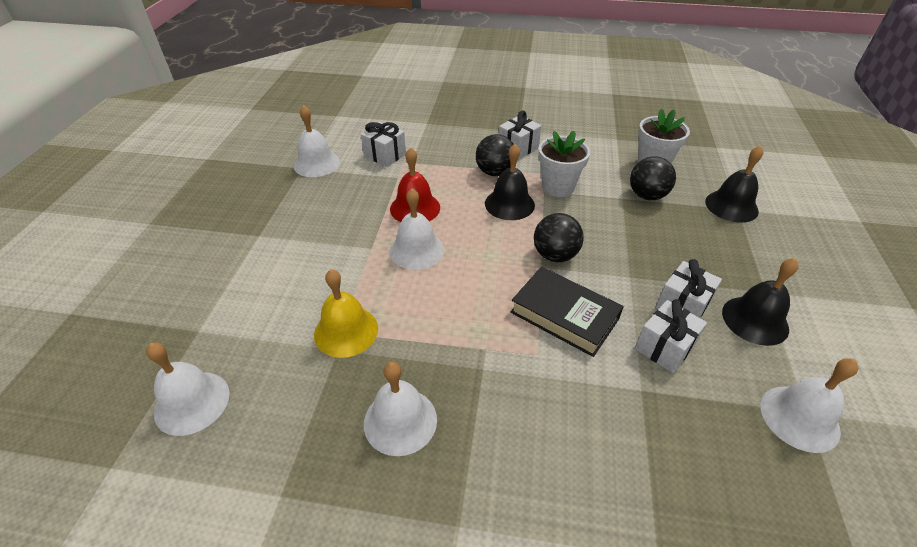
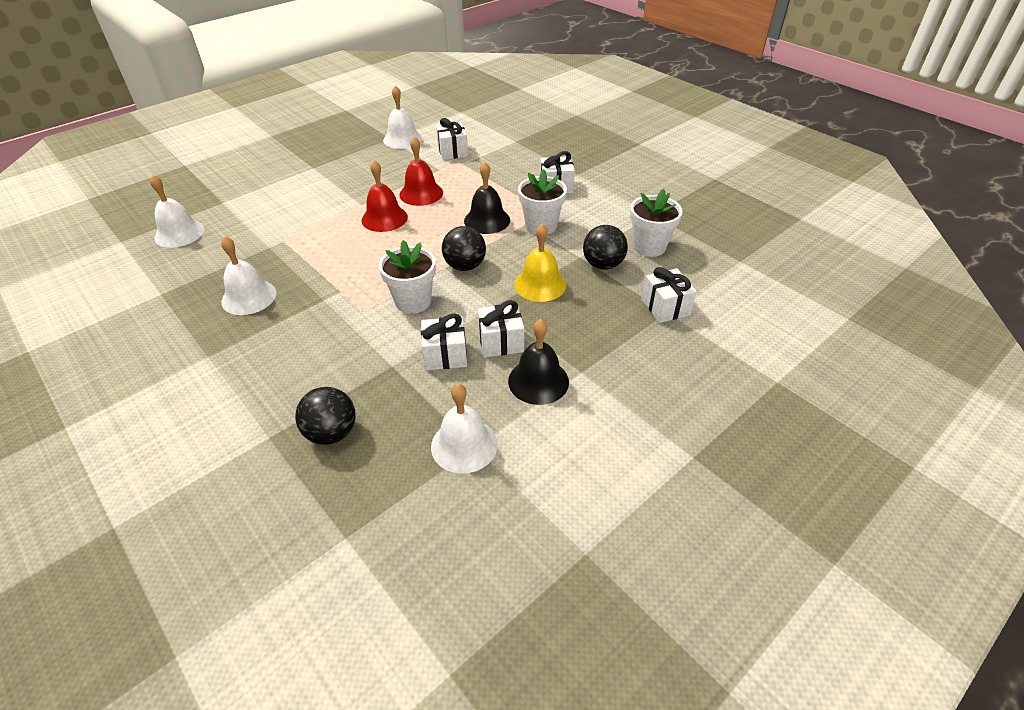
camera: 40 degrees right, 0 degrees up
(346, 331) = (285, 240): yellow bell -> yellow bell (540, 284)
(416, 250) = (384, 218): white bell -> red bell
(494, 172) = (510, 195): black ball -> black ball (331, 433)
(564, 315) = (413, 301): black book -> white flower pot
(731, 206) = (665, 307): black bell -> white gift

